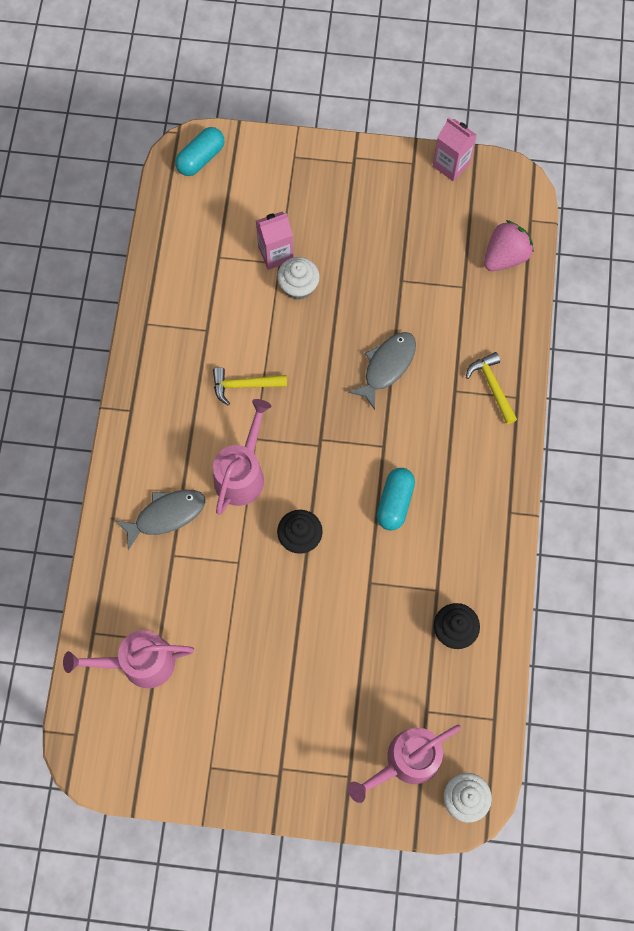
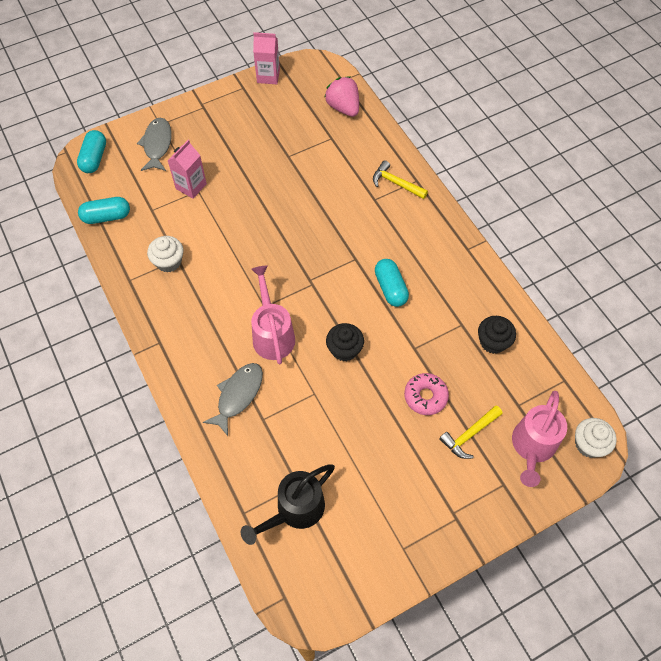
camera: 35 degrees left, 10 degrees down
(139, 663) = (294, 510): pink watering can -> black watering can
(169, 236) = (106, 217): none -> turquoise capsule
(244, 385) = (231, 277): yellow hammer -> yellow hammer (469, 434)
(298, 286) = (222, 197): white cupcake -> white cupcake (169, 262)
(342, 639) = (425, 396): none -> pink donut
(387, 366) = (319, 210): grey fish -> grey fish (157, 145)
(505, 256) = (343, 107): pink strawberry -> pink strawberry turned 45 degrees counterclockwise

